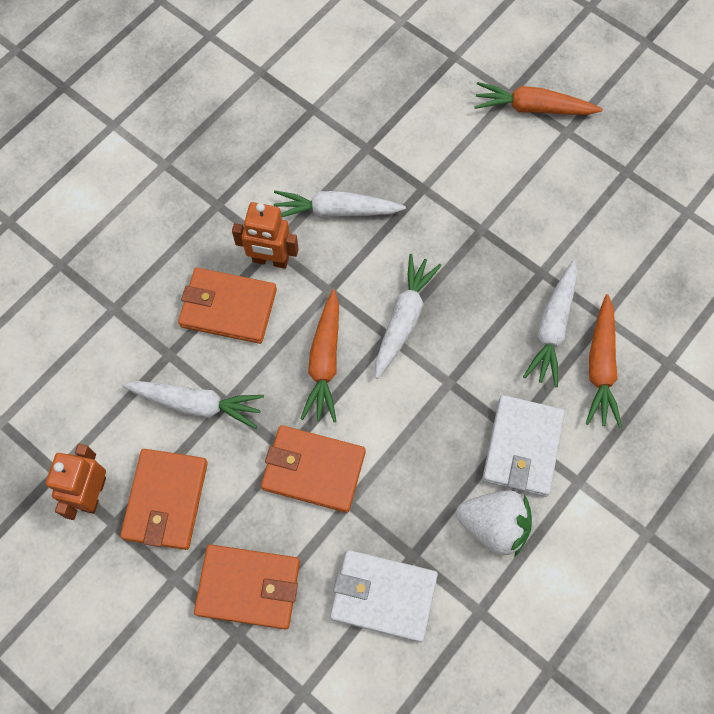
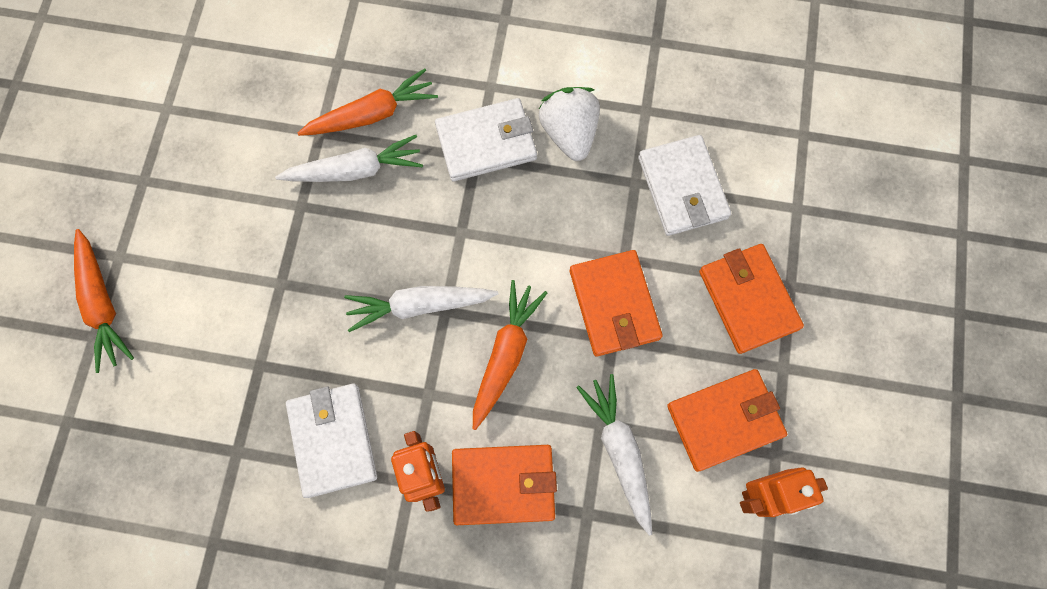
camera: 120 degrees left, 5 degrees up
(228, 308) = (503, 484): orange wallet -> orange wallet turned 75 degrees counterclockwise
(324, 362) = (506, 355): orange carrot -> orange carrot turned 45 degrees counterclockwise
(335, 211) = (333, 440): white carrot -> white wallet

